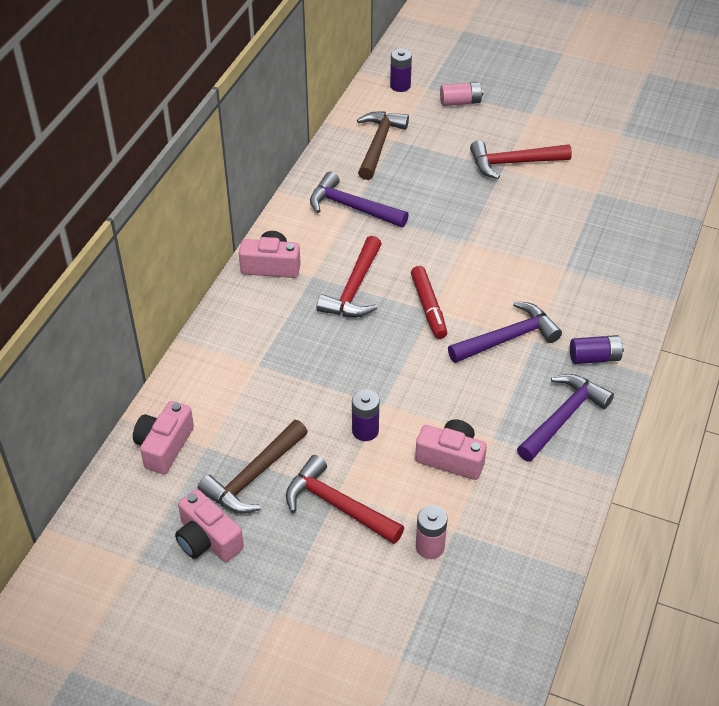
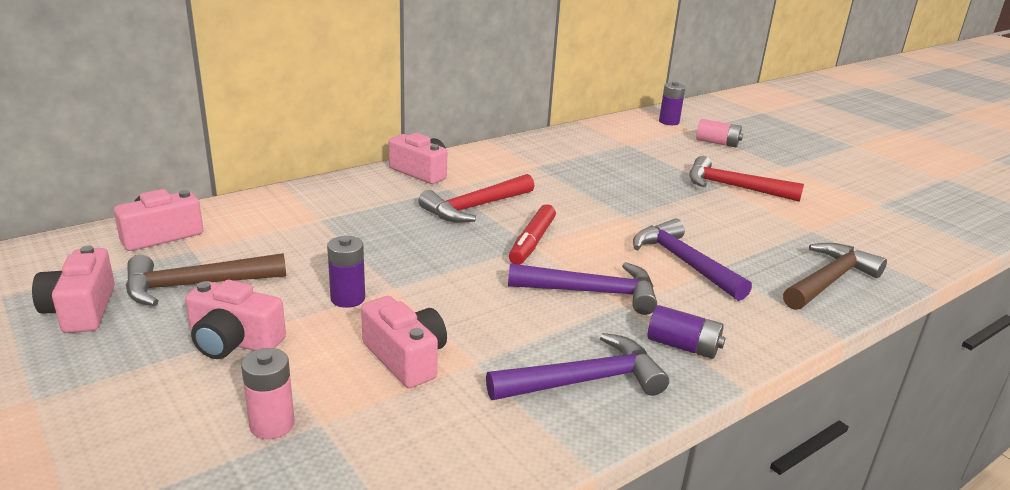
camera: 30 degrees right, 20 degrees down
(337, 506) = (234, 341): red hammer -> pink camera
(352, 207) = (539, 165): purple hammer -> purple hammer (684, 263)
(378, 144) = (610, 142): brown hammer -> brown hammer (829, 281)

